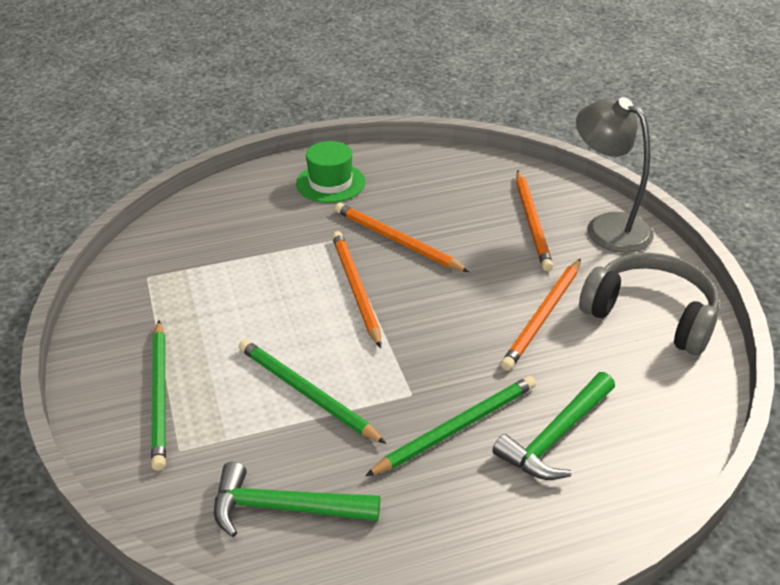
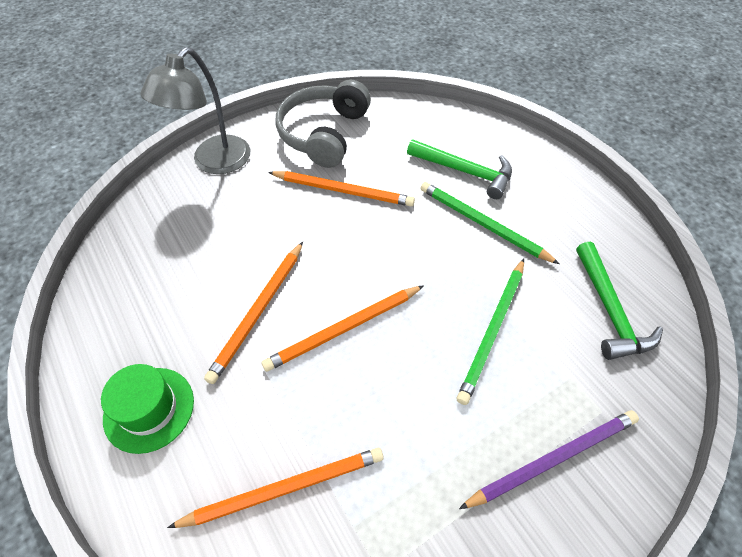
camera: 105 degrees left, 15 degrees up
(160, 396) = (553, 459): green pencil -> purple pencil
(532, 222) = (213, 211): orange pencil -> orange pencil (285, 488)

